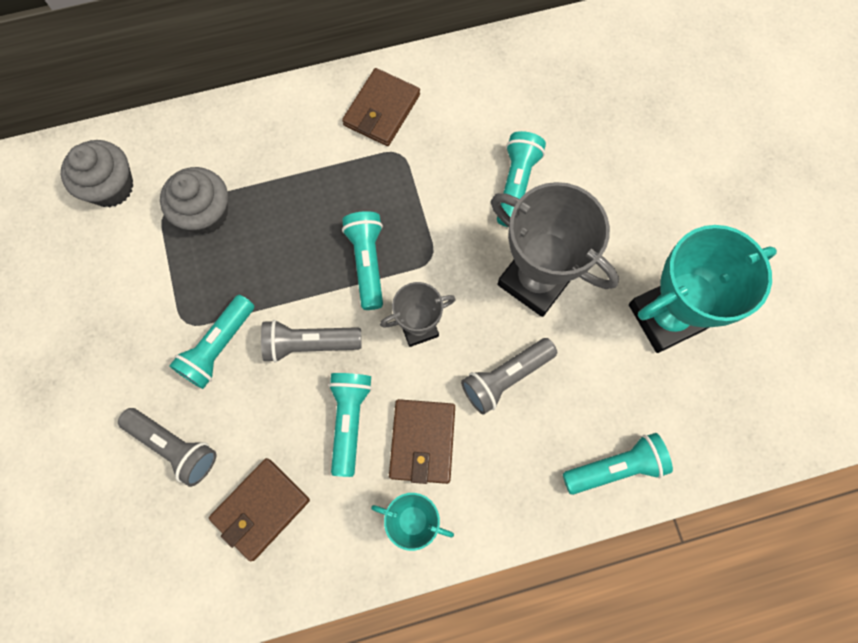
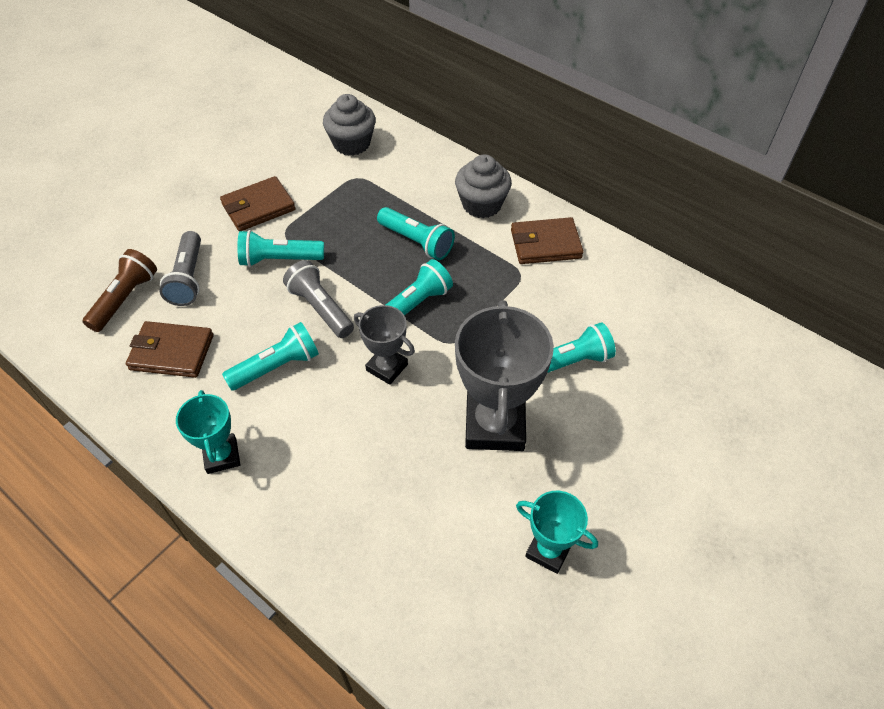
camera: 55 degrees right, 20 degrees down
(154, 523) = (125, 298): none -> brown flashlight
(205, 213) = (373, 197): grey cupcake -> grey cupcake (482, 204)
(422, 442) = (292, 424): brown wallet -> brown wallet (258, 207)
(505, 378) = (390, 452): grey flashlight -> none
(616, 467) = (370, 589): turquoise flashlight -> turquoise flashlight (417, 242)
(666, 317) = (548, 550): turquoise trophy -> turquoise trophy, size x0.55

